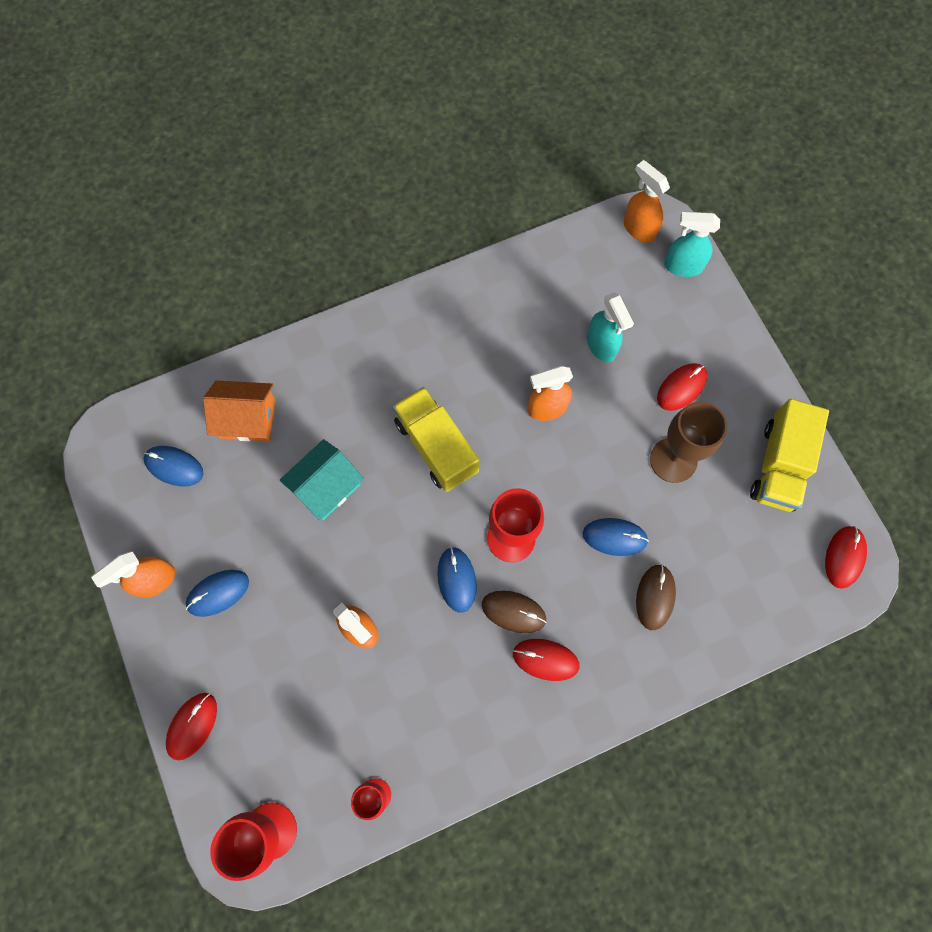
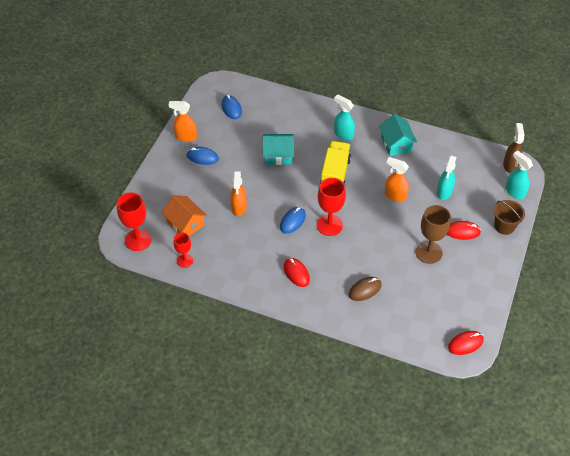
camera: 45 degrees right, 20 degrees down
(192, 726) = (148, 188): red mouse -> none
(247, 418) = (274, 113): orange house -> orange house (185, 223)
(381, 368) = (343, 134): none -> turquoise spray bottle
(467, 321) = (396, 144): none -> turquoise house
(513, 612) = (302, 248): brown mouse -> none
(614, 537) = (372, 258): blue mouse -> none
(639, 229) = (510, 165): orange spray bottle -> brown spray bottle
(720, 332) = (504, 226): none -> brown bucket
(779, 465) = (474, 290): yellow truck -> none

